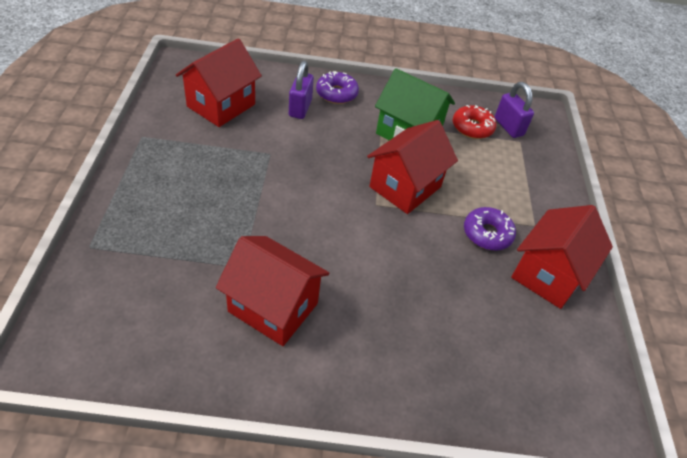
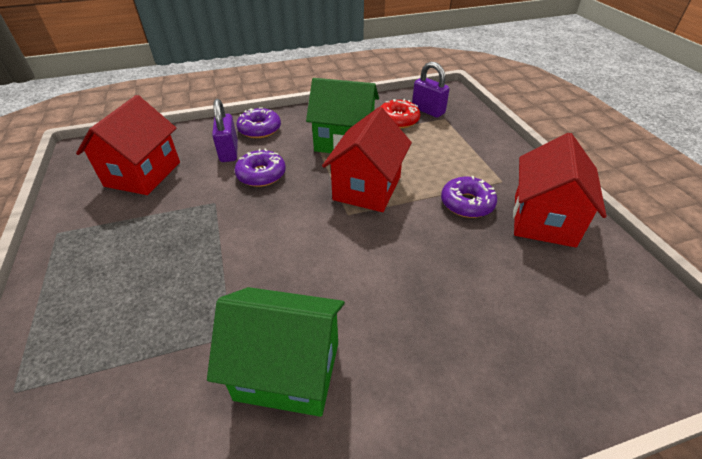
camera: 15 degrees left, 5 degrees down
(273, 307) = (288, 370): red house -> green house
(319, 141) = (261, 175): none -> purple donut

